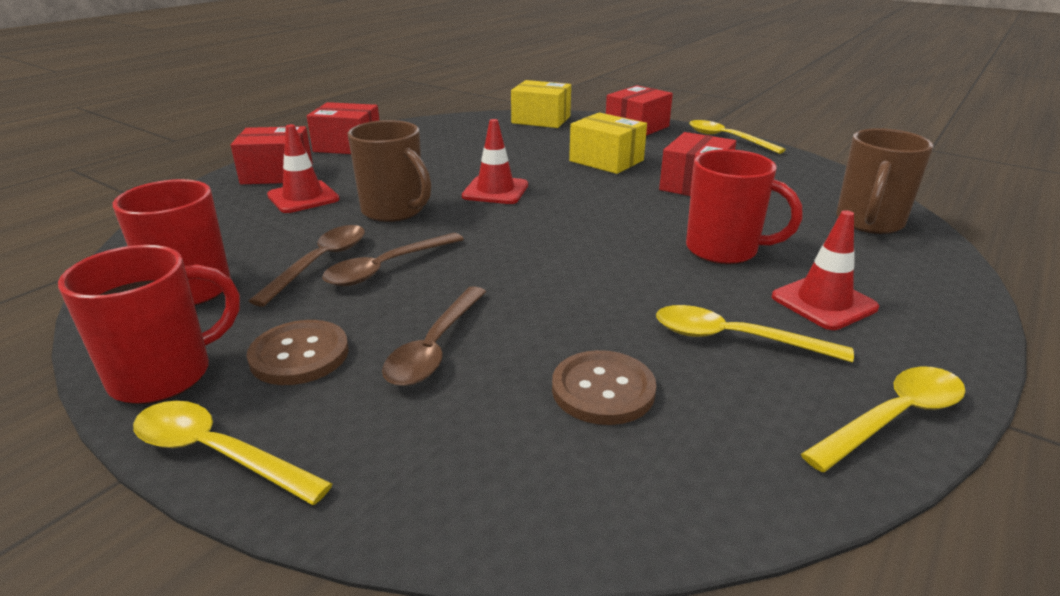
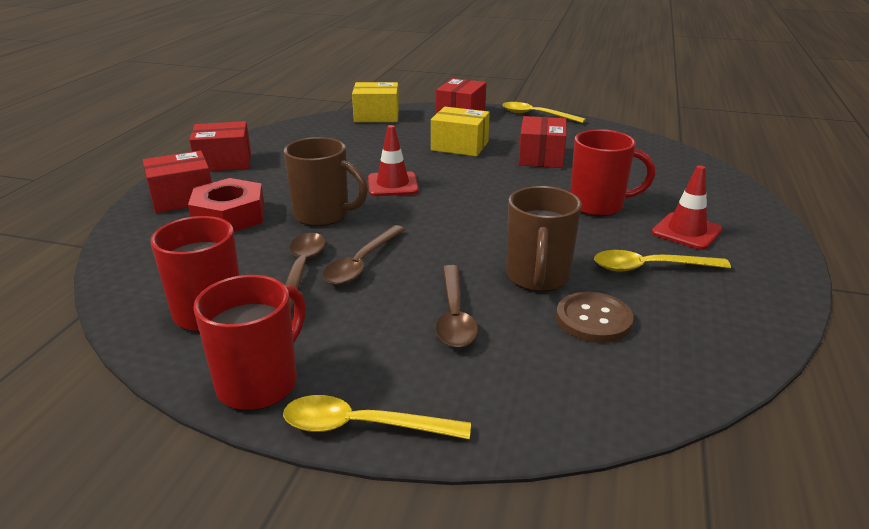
camera: 20 degrees left, 0 degrees up
(299, 355) = (356, 344): brown button -> none
(303, 197) = (229, 216): red traffic cone -> red nut
(869, 223) = (676, 169): brown mug -> brown mug (537, 277)
(893, 418) = (772, 297): yellow spoon -> none

